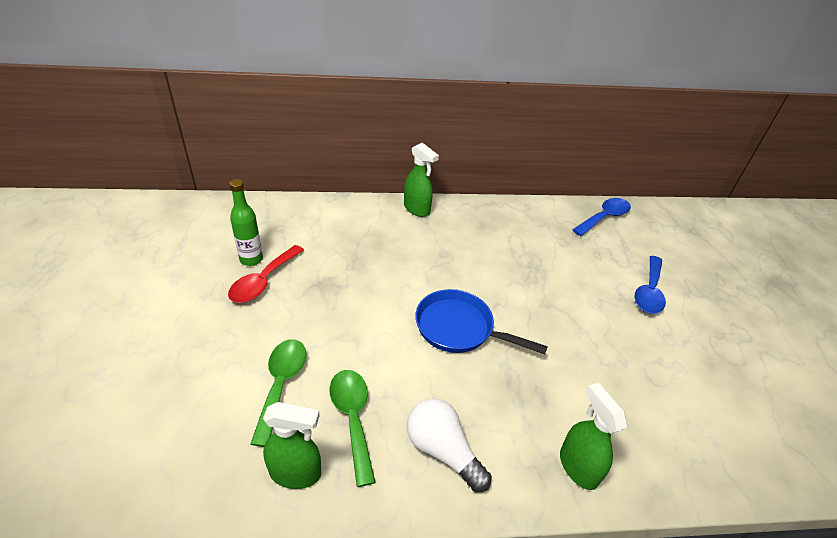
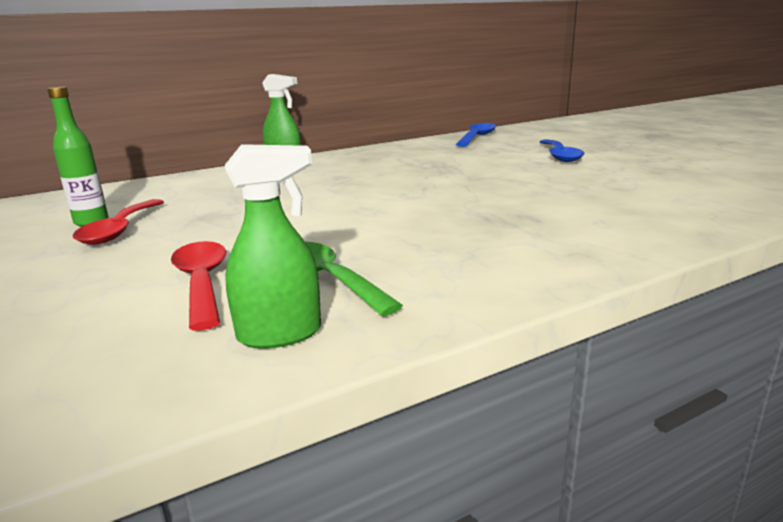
camera: 20 degrees left, 20 degrees down
(281, 384) = (202, 282): green spoon -> red spoon
(442, 450) = (462, 269): white light bulb -> none
(459, 328) = (399, 205): blue pan -> none
(577, 467) = (617, 241): green spray bottle -> none

